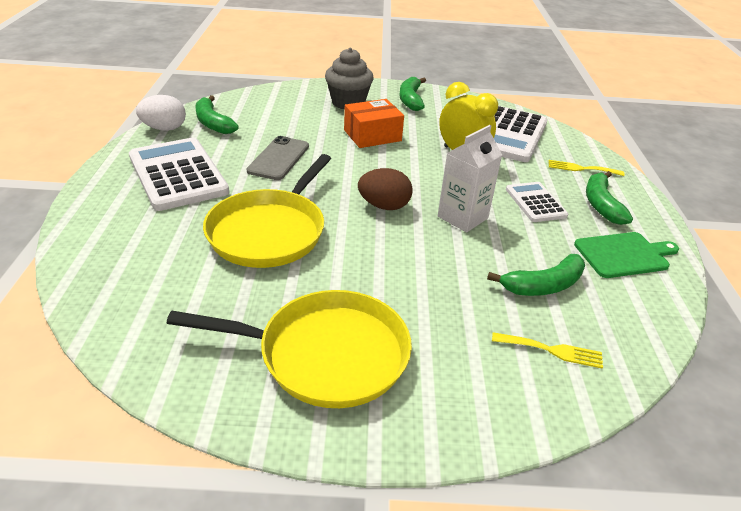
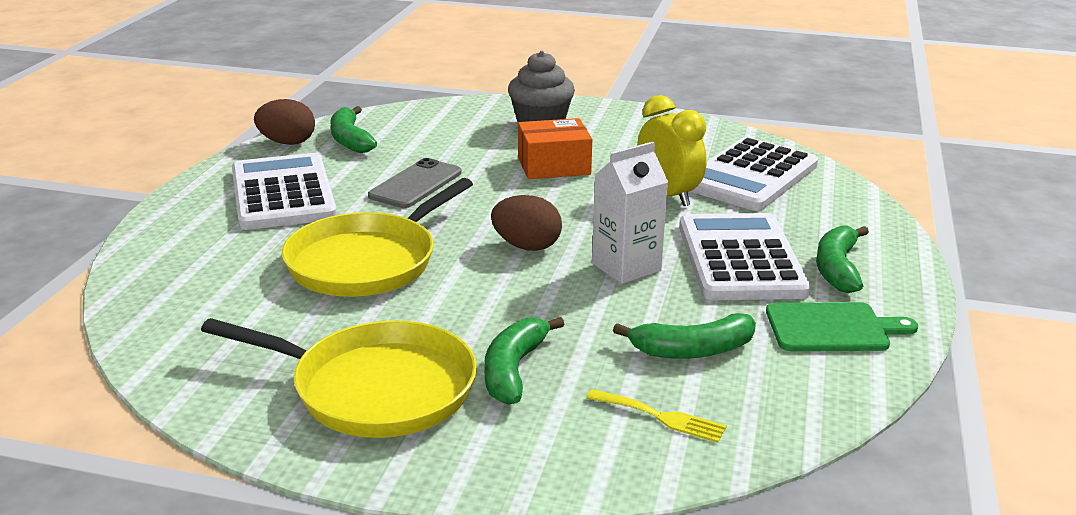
camera: 15 degrees right, 10 degrees down
(164, 128) = (287, 143): white egg -> brown egg
(410, 100) = (631, 126): green banana -> green banana (513, 370)
(535, 202) = (740, 259): white calculator -> white calculator, size x1.84
(581, 168) = (836, 224): yellow fork -> none

